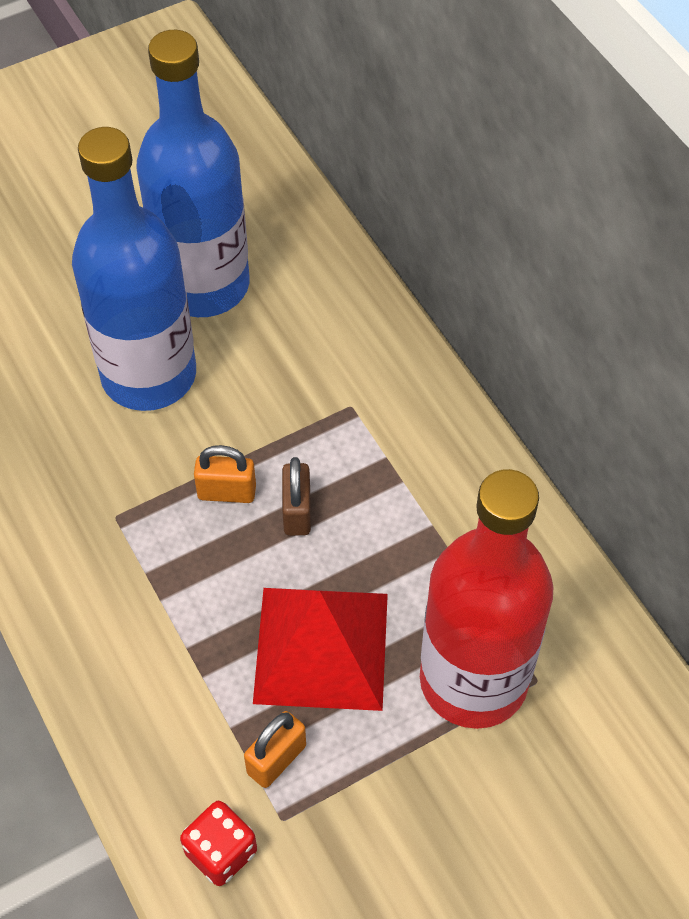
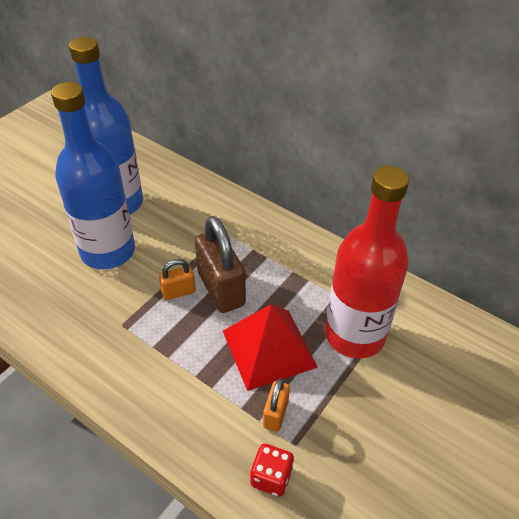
camera: 25 degrees left, 10 degrees down
(297, 512) = (221, 289): brown padlock -> brown padlock, size x1.95

